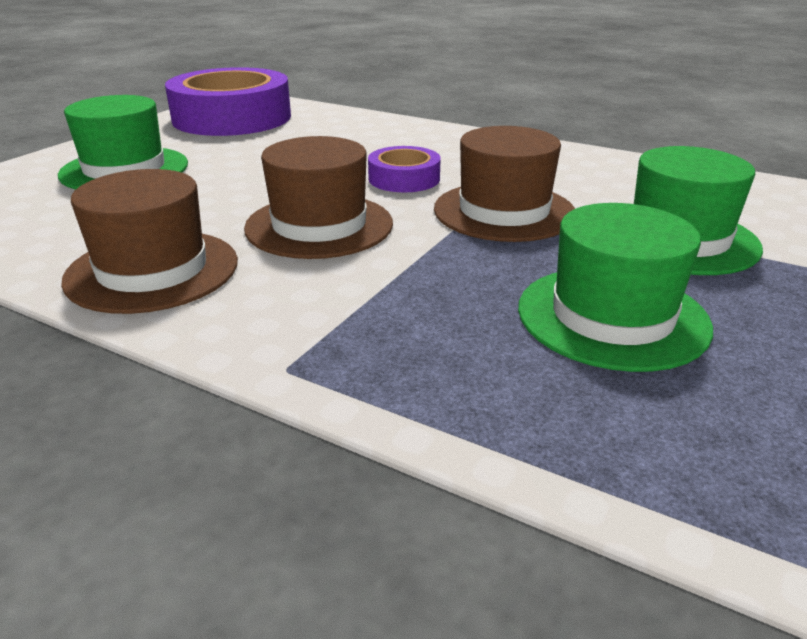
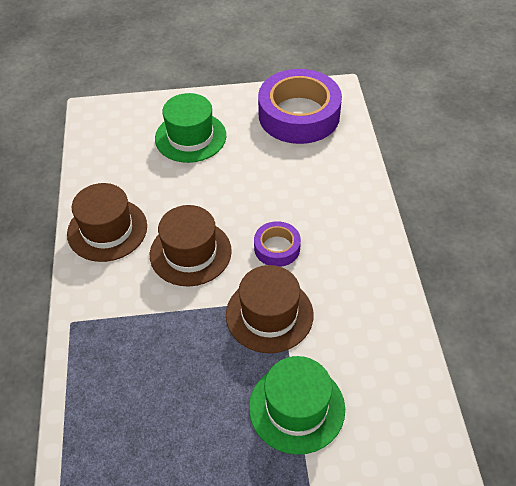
camera: 55 degrees right, 20 degrees up
(612, 316) = (184, 410): green hat -> none

